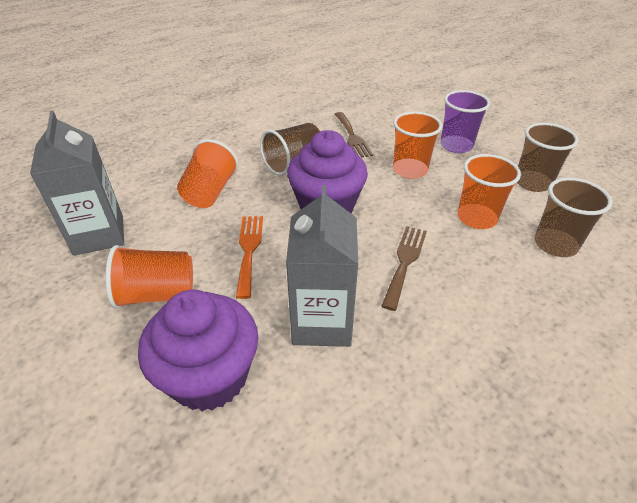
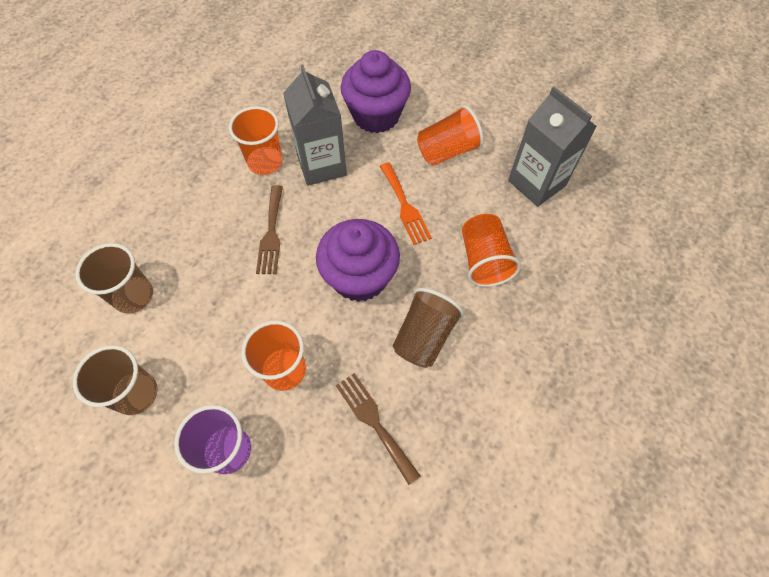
camera: 160 degrees right, 20 degrees up
(476, 218) = (206, 309): orange cup -> orange cup (265, 162)

